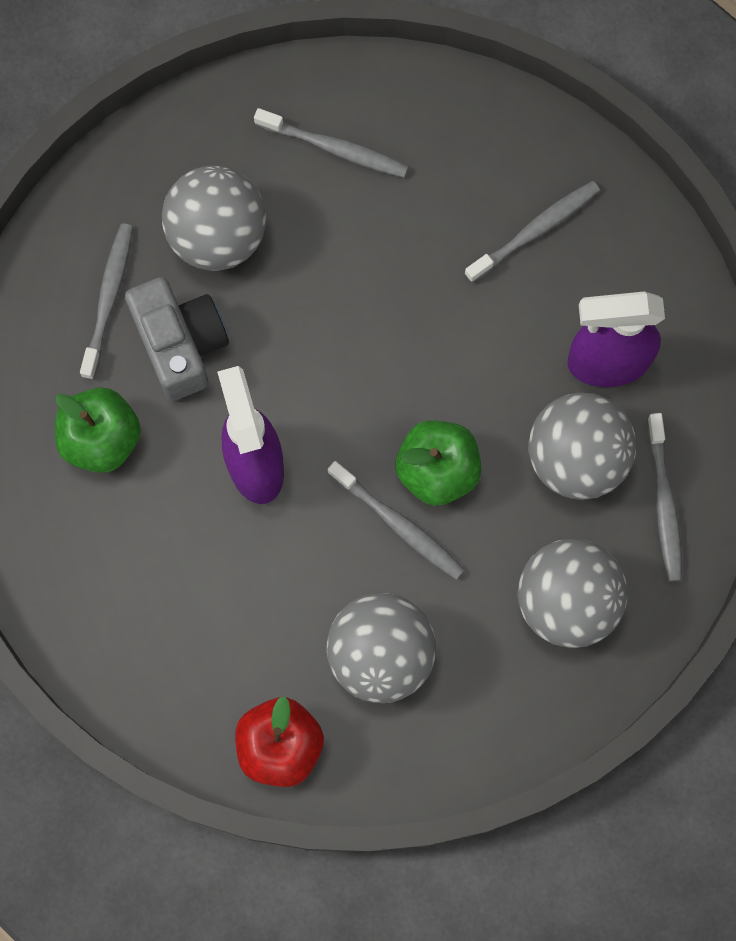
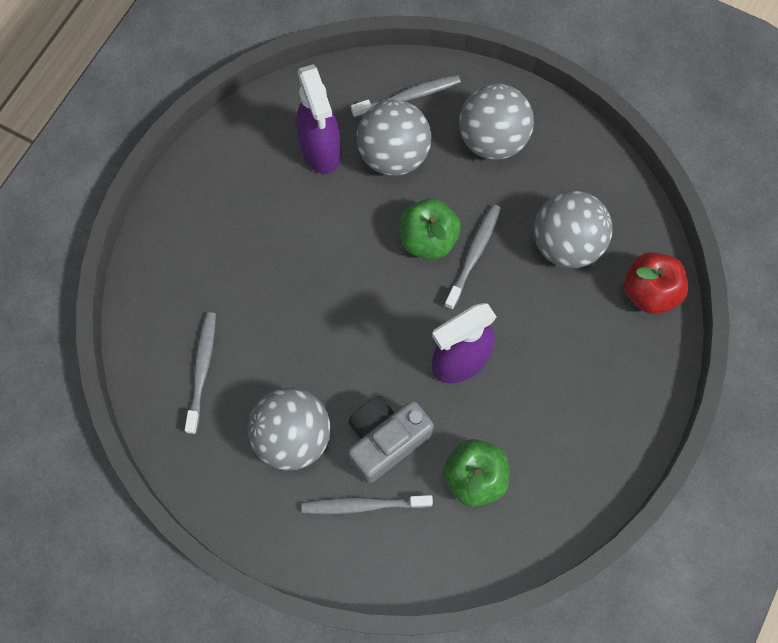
camera: 105 degrees left, 5 degrees down
(534, 231) = (236, 217): grey toothbrush -> none

